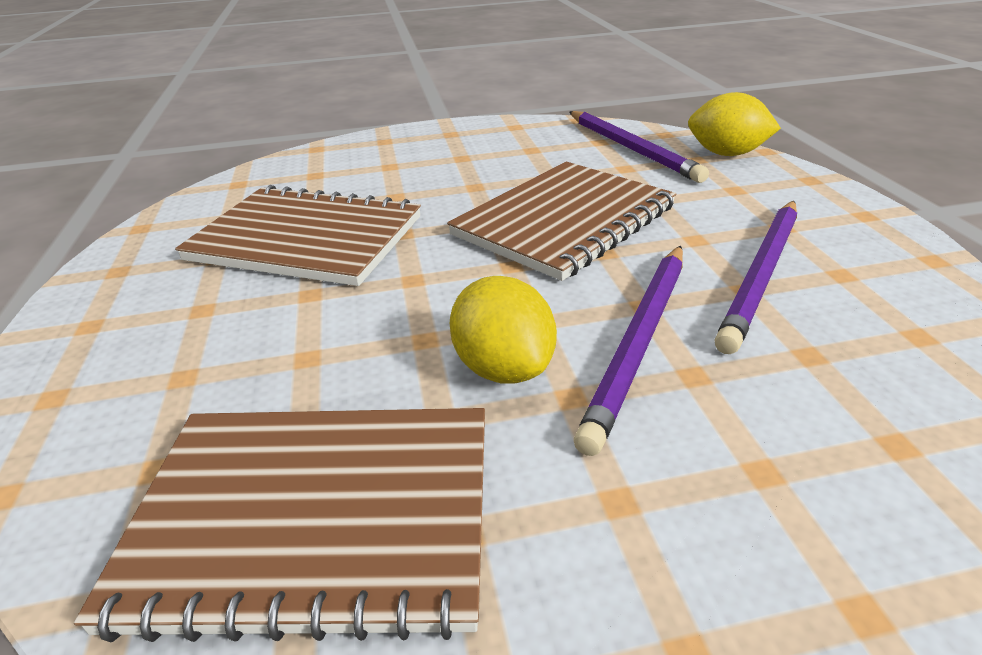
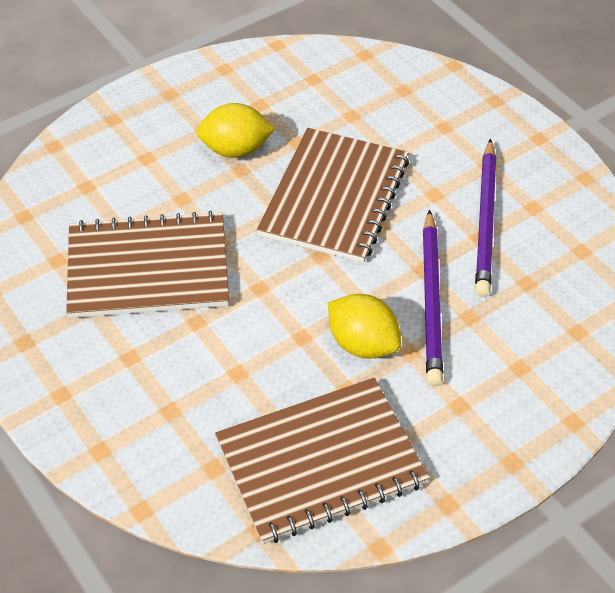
camera: 25 degrees left, 15 degrees up
(631, 148) = (345, 85): purple pencil -> none
(726, 154) = (424, 77): yellow lemon -> yellow lemon (235, 150)

